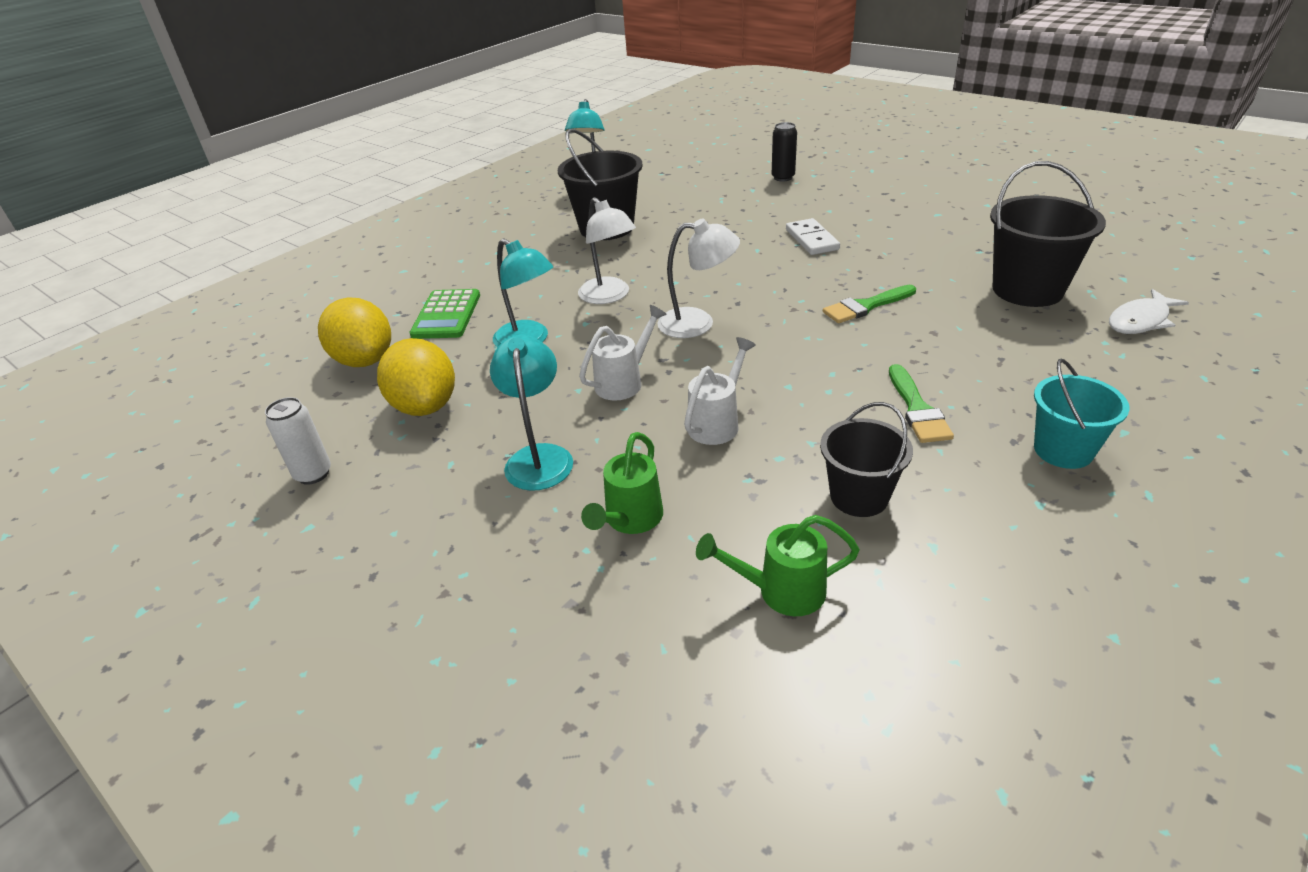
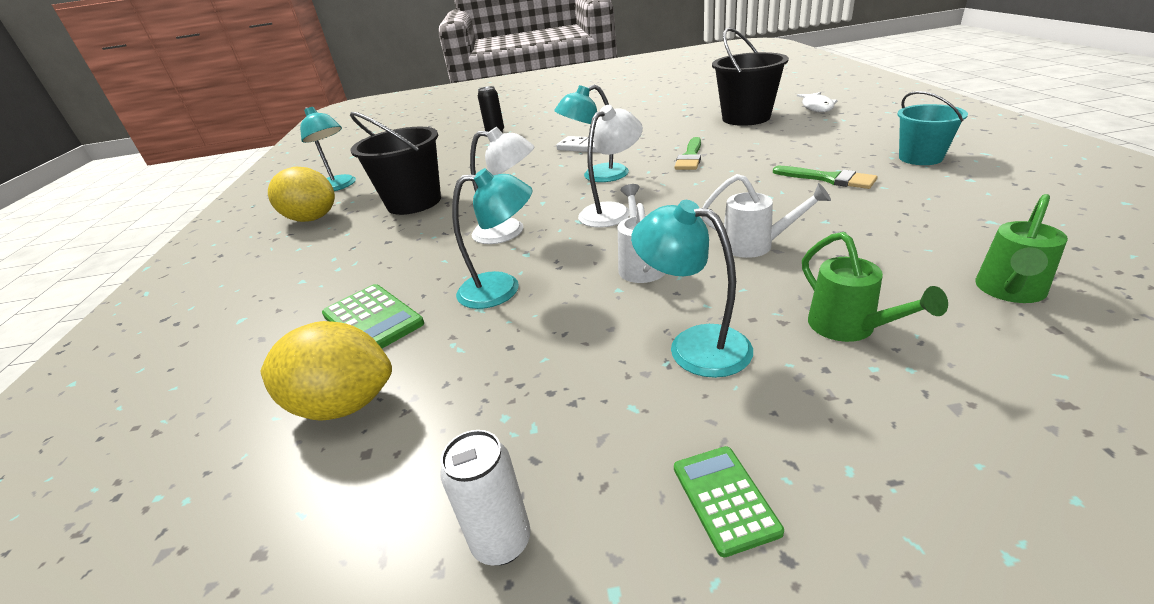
camera: 45 degrees left, 5 degrees down
(400, 534) = (724, 499): none -> green calculator
(425, 406) = (504, 389): yellow lemon -> yellow lemon (312, 219)
(717, 423) = (755, 245): white watering can -> white watering can turned 120 degrees clockwise
(756, 280) = (596, 176): none -> turquoise lamp
(859, 496) = (910, 226): black bucket -> none

